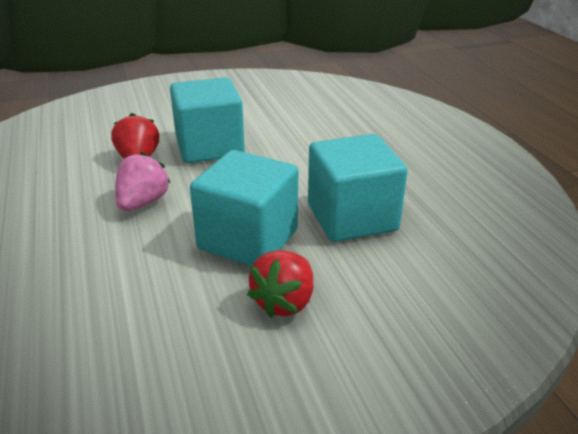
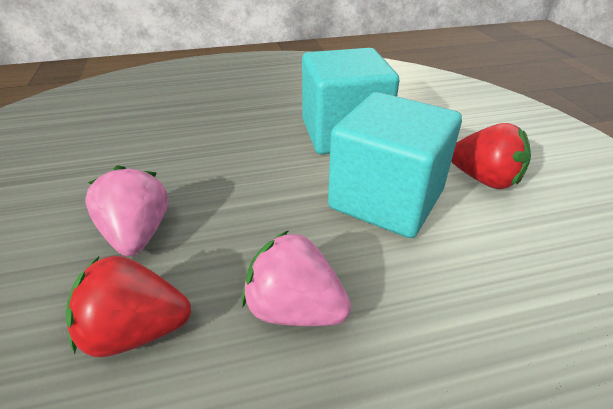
camera: 85 degrees left, 5 degrees up
(209, 147) = (137, 234): turquoise cube -> pink strawberry

